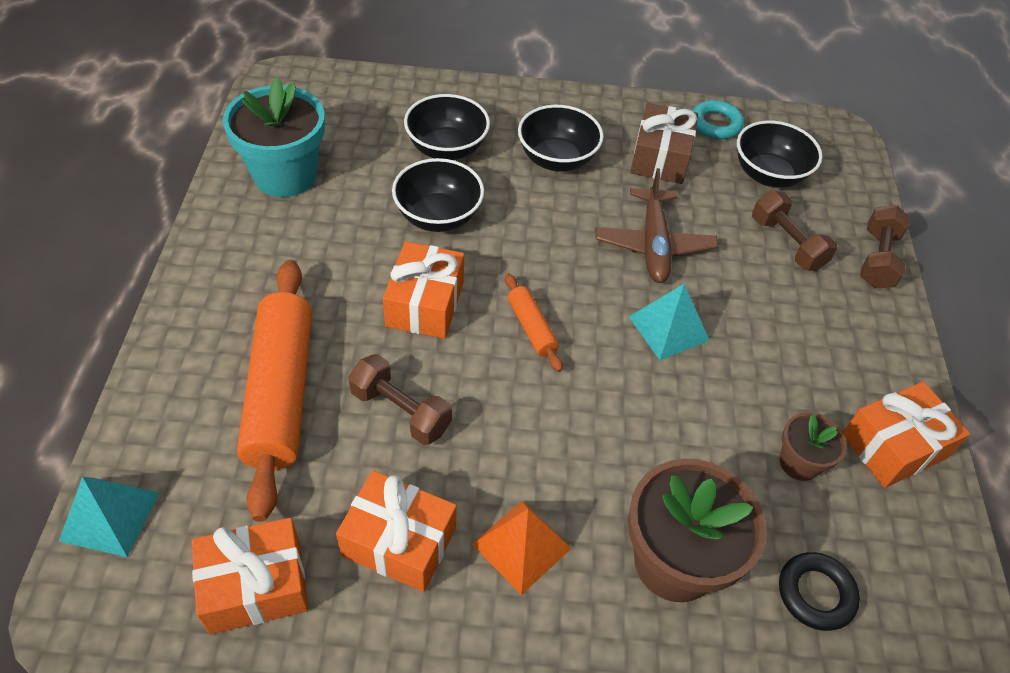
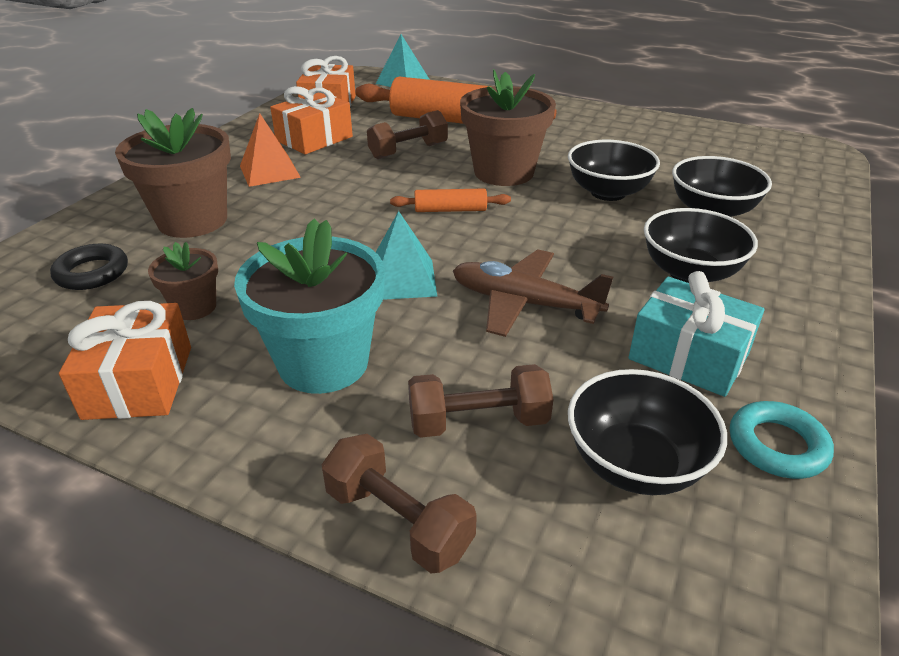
camera: 115 degrees right, 15 degrees down
(285, 175) = (676, 140): turquoise flower pot -> turquoise flower pot (323, 363)
(425, 304) = (504, 172): orange gift -> brown flower pot
(660, 157) = (688, 356): brown gift -> turquoise gift

